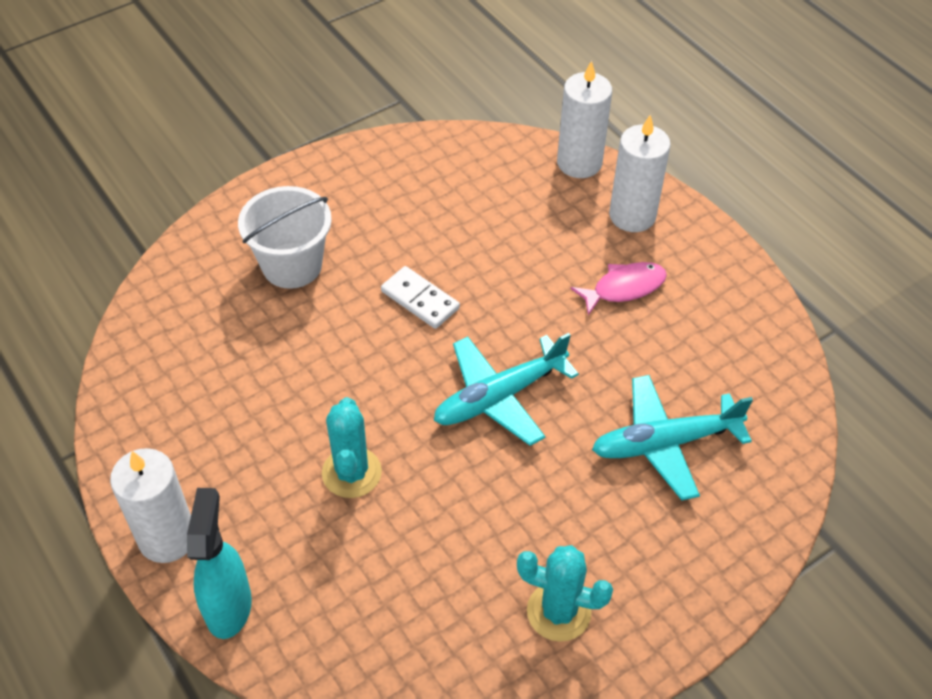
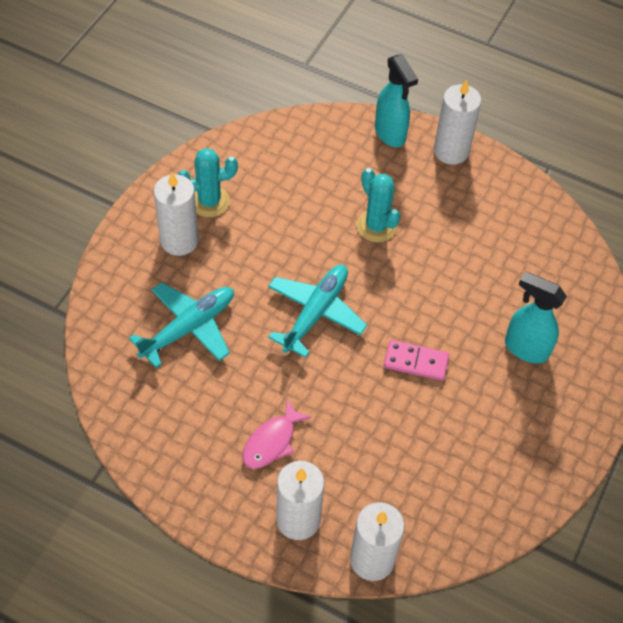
camera: 150 degrees right, 5 degrees up
(292, 265) = (525, 348): white bucket -> turquoise spray bottle
(420, 300) = (416, 362): white domino -> pink domino
(628, 568) = (179, 240): none -> white candle

